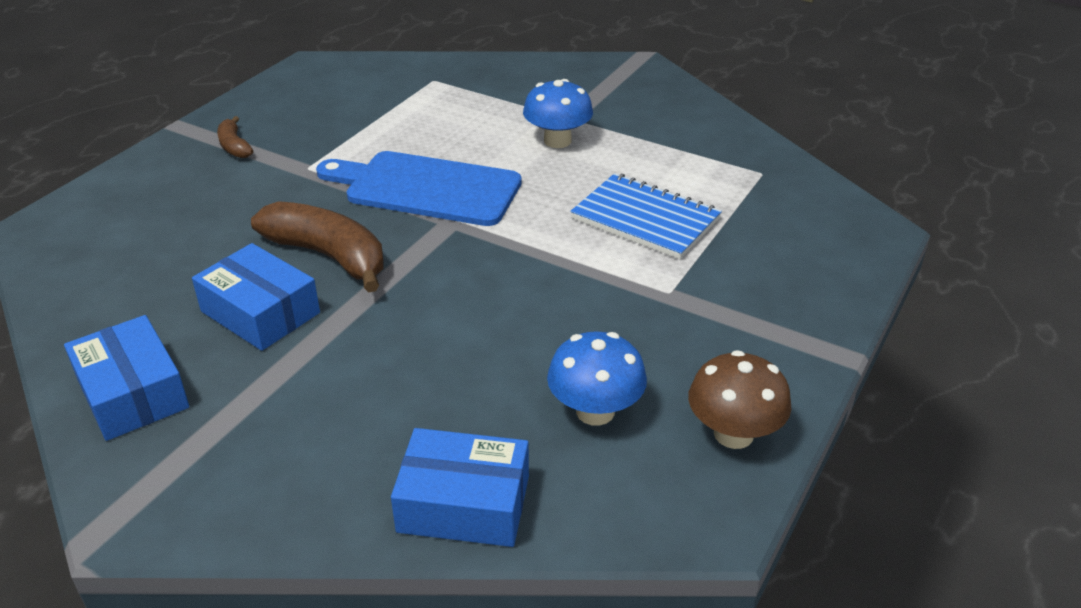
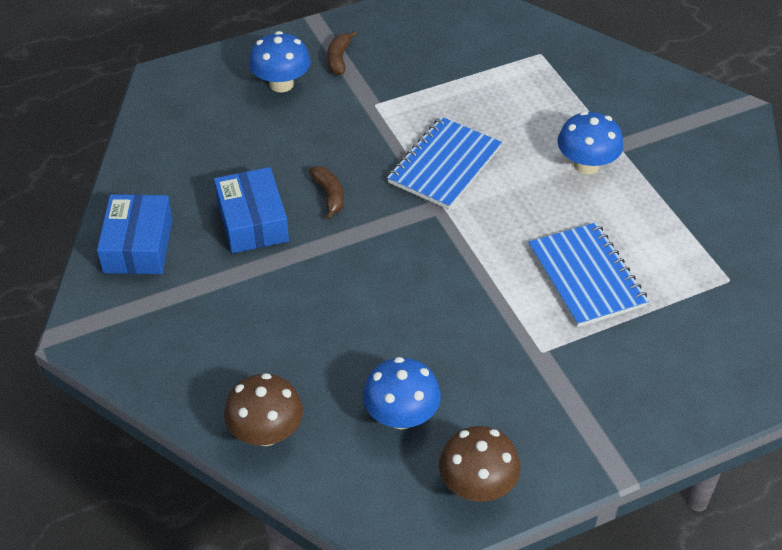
camera: 35 degrees right, 10 degrees up
(187, 186) = (281, 84): none -> blue mushroom
(329, 256) = (329, 195): brown banana -> brown banana, size x0.50
(426, 188) = (444, 165): blue cutting board -> blue notebook
(464, 503) = (266, 433): blue box -> brown mushroom

